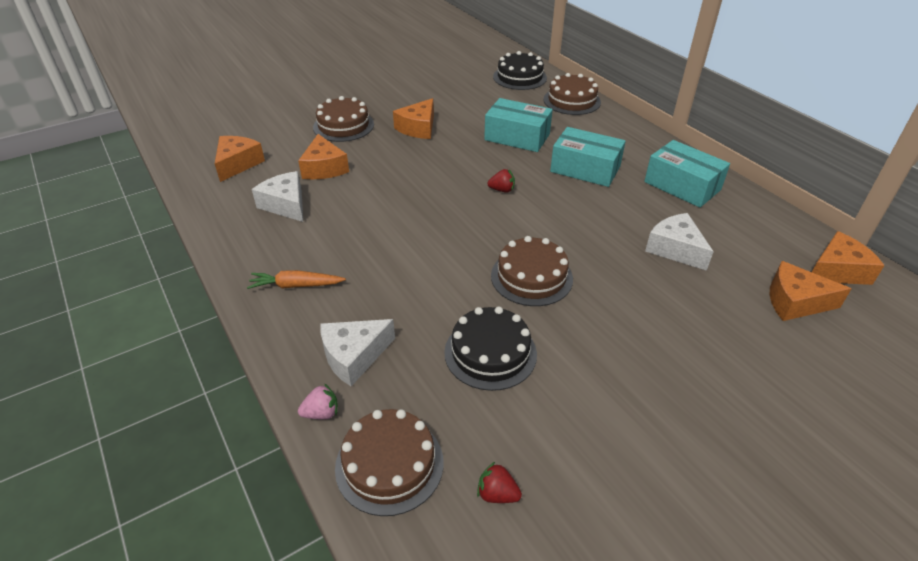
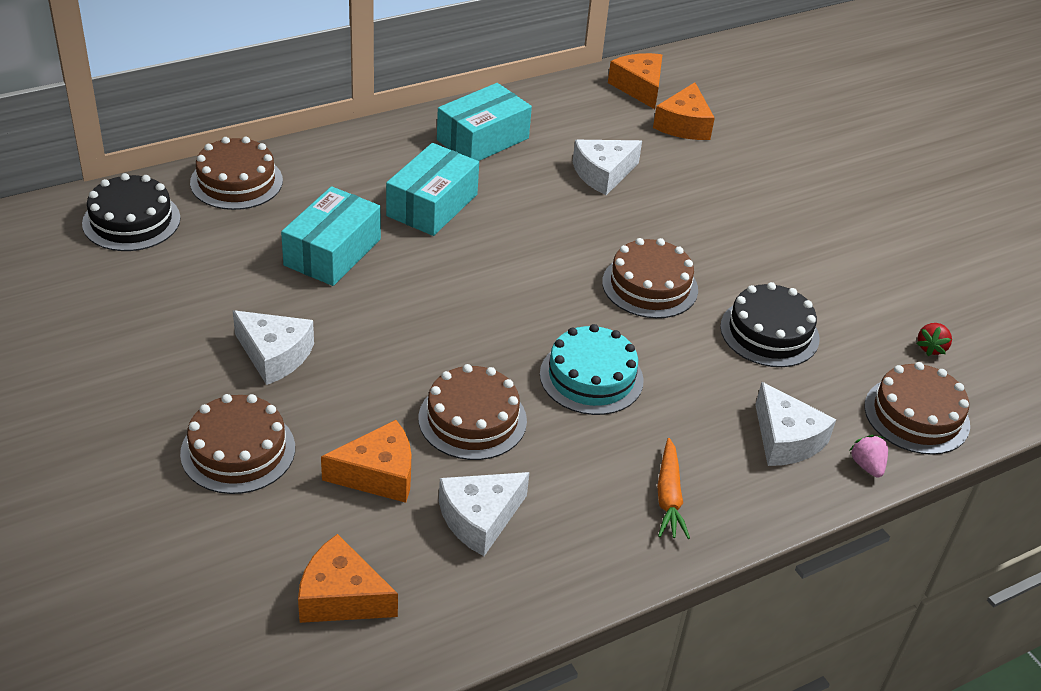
camera: 90 degrees left, 0 degrees up
(370, 197) = (472, 419): none -> brown cake
(416, 247) = (591, 377): none -> turquoise cake
(418, 128) = (274, 355): orange cheese -> white cheese
(502, 190) = (471, 285): red strawberry -> none

